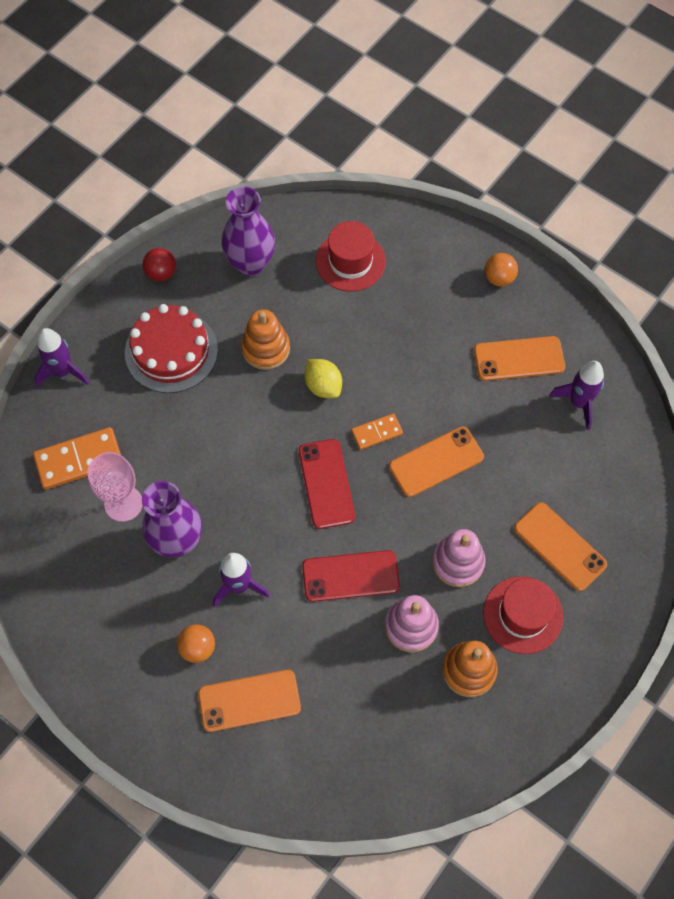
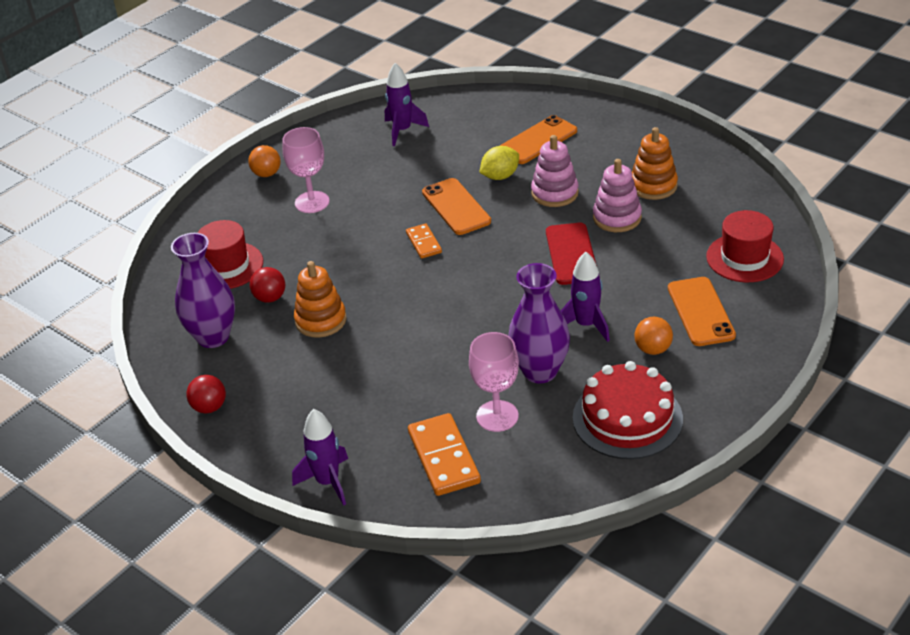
camera: 85 degrees left, 25 degrees down
(171, 351) = (313, 392): red cake -> red cake (627, 418)
(301, 303) = (270, 298): none -> red ball
(323, 386) = (369, 279): yellow lemon -> yellow lemon (500, 176)
(326, 483) = (477, 272): red phone -> none
(449, 324) = (312, 202): none -> pink goblet
(519, 359) = (354, 162): orange phone -> none
(523, 615) = (600, 159): red hat -> red hat (744, 258)

